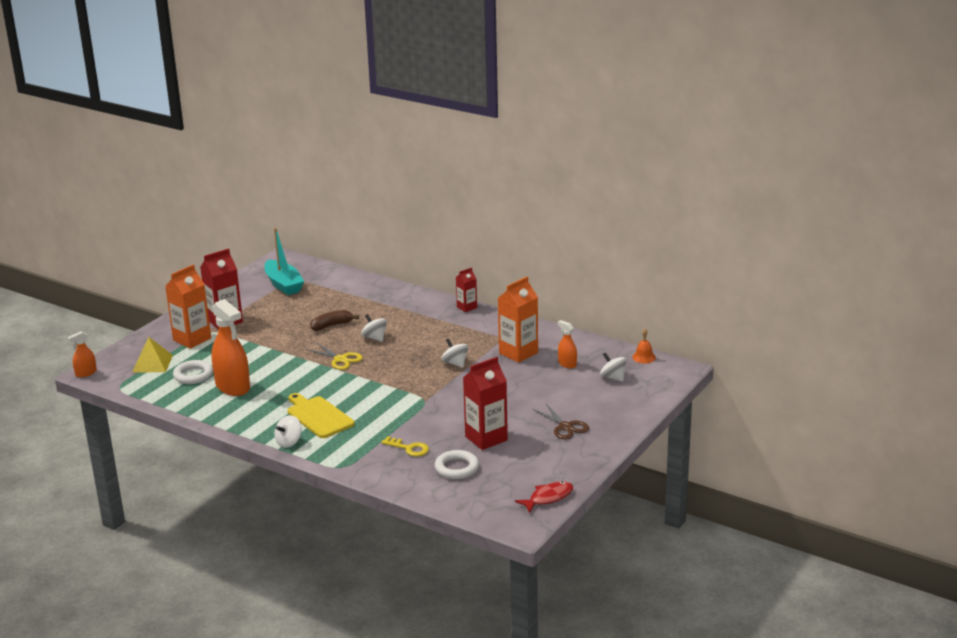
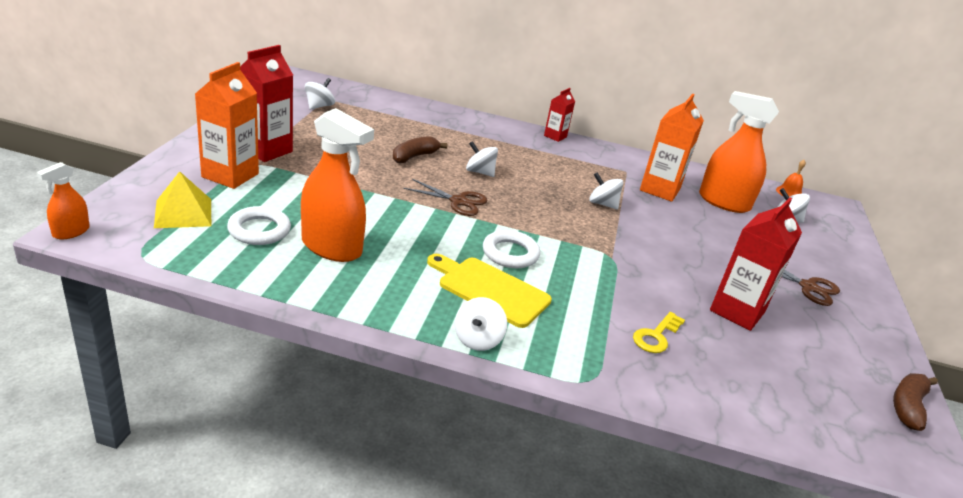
camera: 25 degrees left, 5 degrees up
(283, 284) = (319, 106): turquoise boat -> white spinning top
(340, 359) = (458, 201): yellow scissors -> brown scissors
(409, 448) = (656, 336): yellow key -> yellow key turned 120 degrees clockwise
(457, 468) = (747, 365): white ring -> white ring (510, 253)
(548, 498) = (908, 406): red fish -> brown banana
(567, 364) = (723, 202): orange spray bottle -> orange spray bottle, size x2.01

